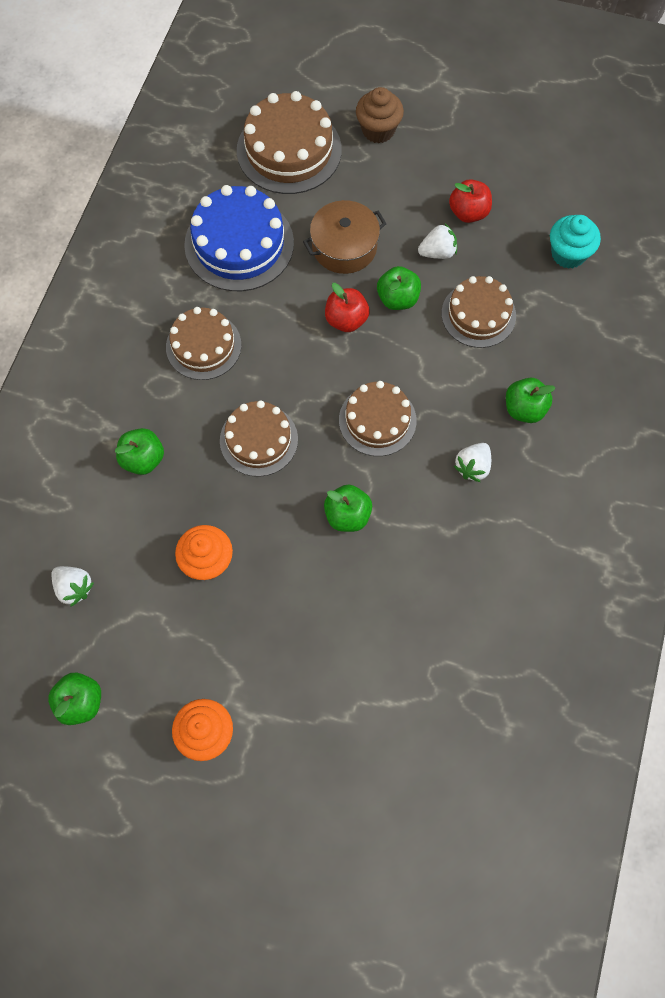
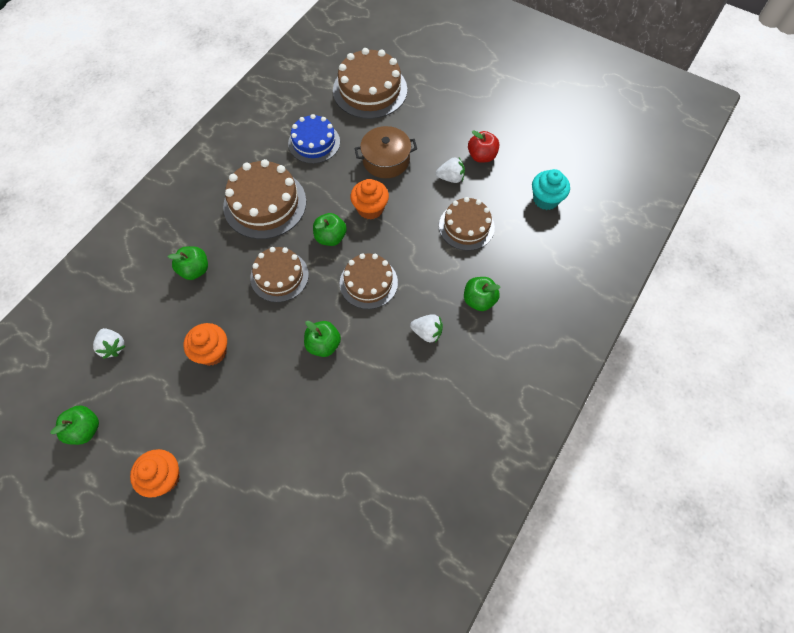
camera: 15 degrees right, 5 degrees down
(203, 346) = (265, 204): brown cake -> brown cake, size x1.51
(239, 244) = (314, 142): blue cake -> blue cake, size x0.66
(346, 320) = (370, 209): red apple -> orange cupcake
(378, 130) = (436, 89): brown cupcake -> none
(397, 299) = (411, 203): green apple -> green apple (330, 237)
(472, 467) = (427, 332): white strawberry -> white strawberry turned 120 degrees counterclockwise

